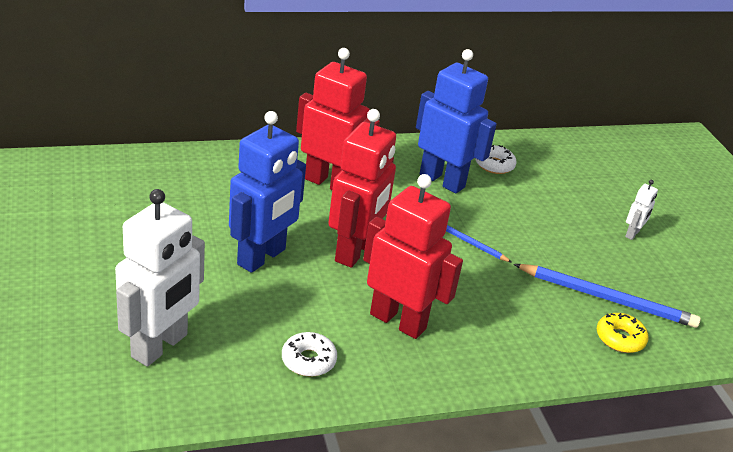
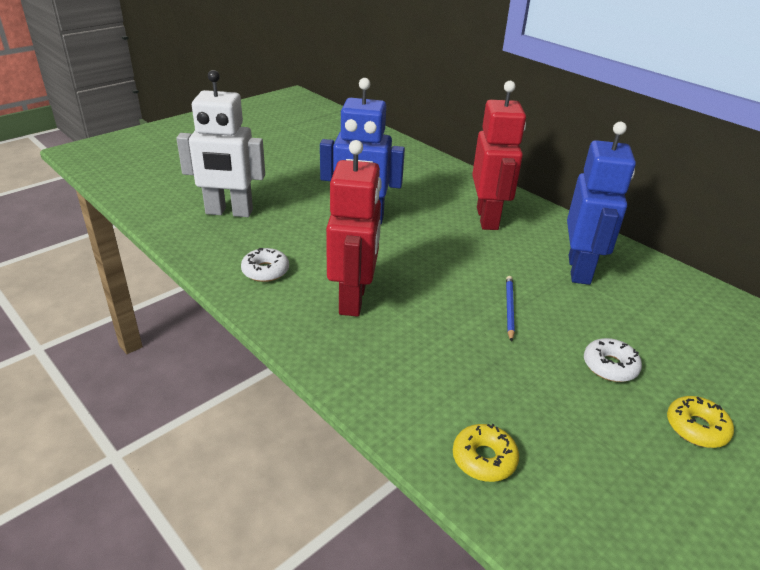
camera: 65 degrees right, 0 degrees up
(355, 251) = (417, 254): red robot -> none
(494, 165) = (656, 293): white donut -> white donut (610, 366)
(607, 298) = (543, 431): blue pencil -> none
(632, 234) = (696, 428): white robot -> yellow donut

